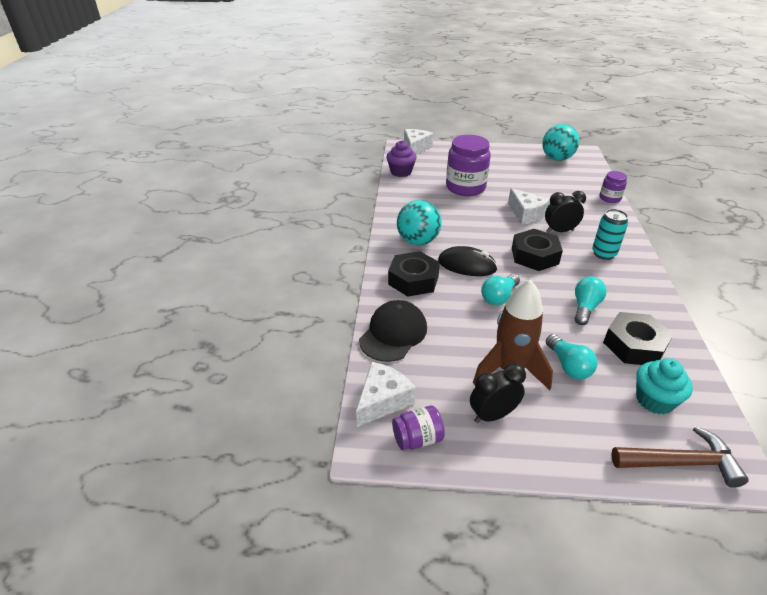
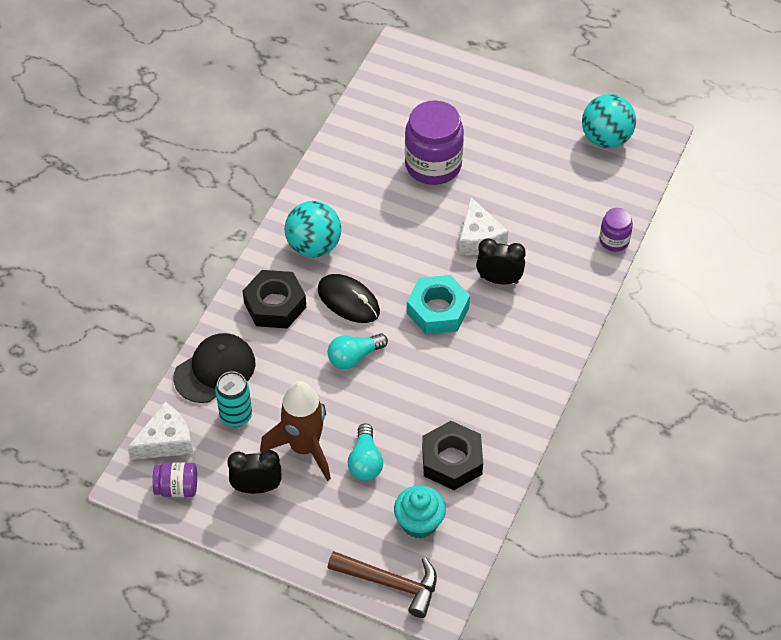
camera: 20 degrees right, 15 degrees up
(401, 172) = (365, 108): purple cupcake -> none
(415, 148) = (416, 59): white cheese -> none
(535, 256) = (438, 310): black nut -> turquoise nut
(585, 308) = (438, 400): turquoise light bulb -> none
(603, 254) = (524, 332): turquoise can -> turquoise can (236, 416)

